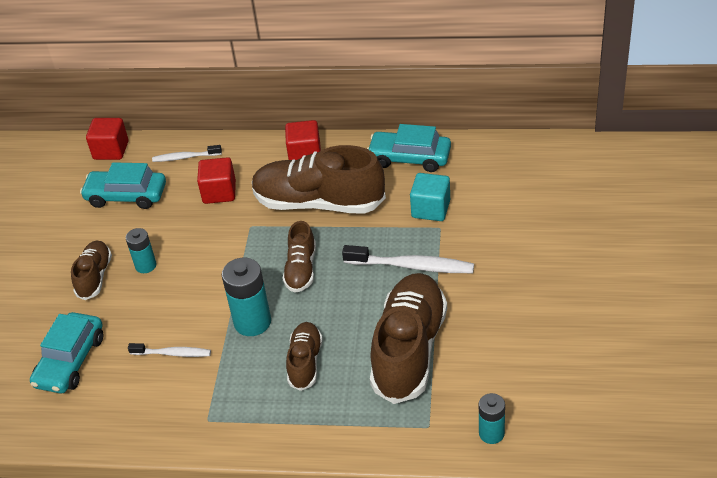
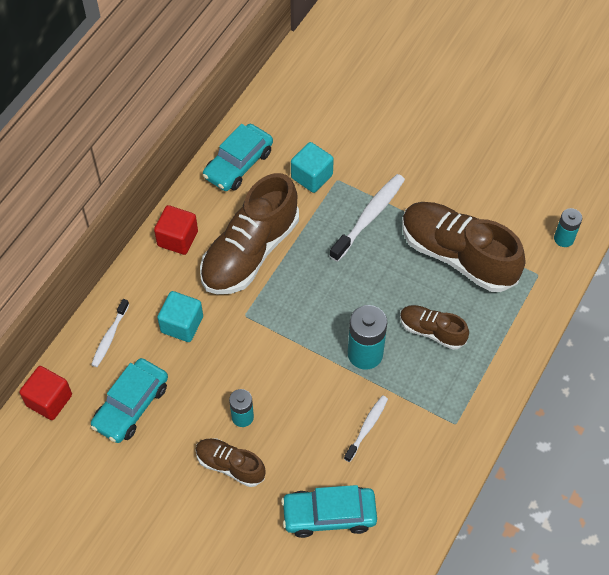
camera: 70 degrees left, 15 degrees up
(70, 361) = (329, 515): turquoise car -> turquoise car turned 135 degrees clockwise
(219, 192) = (182, 324): red cube -> turquoise cube
(301, 269) = (324, 296): brown shoe -> none

